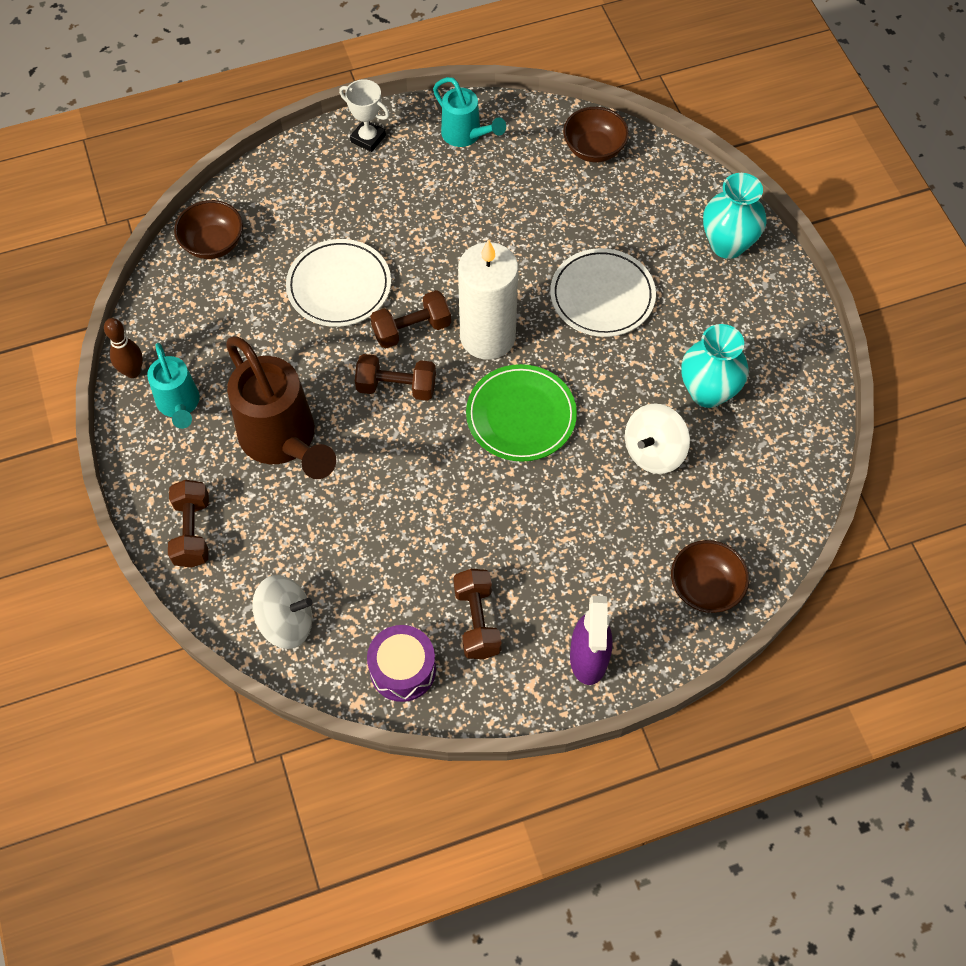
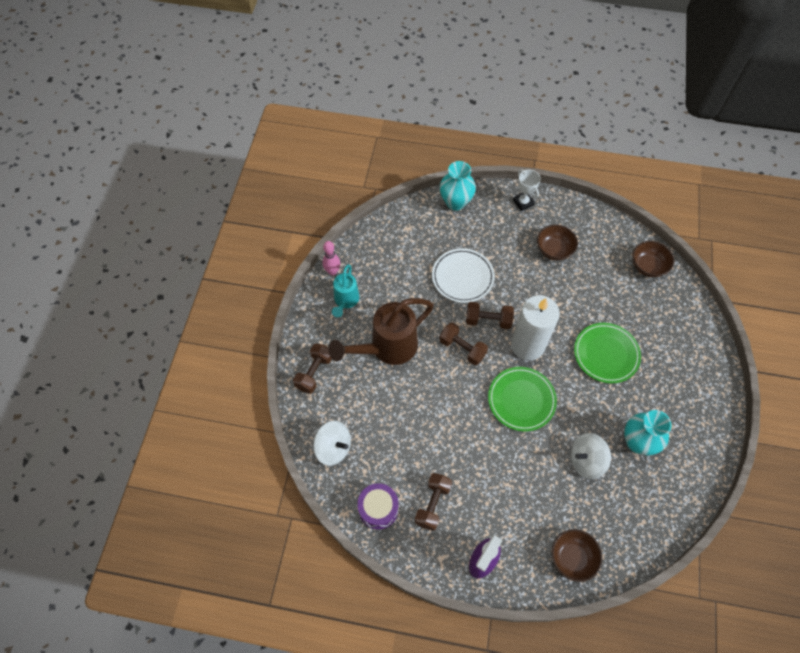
camera: 30 degrees right, 0 degrees up
(133, 371) = (332, 271): brown bowling pin -> pink bowling pin
(213, 243) = (410, 222): brown bowl -> brown bowl (554, 250)
(283, 442) = (386, 348): brown watering can -> brown watering can turned 60 degrees clockwise
(466, 136) = (578, 225): turquoise watering can -> none
(602, 296) = (606, 354): white plate -> green plate
(727, 244) = (698, 360): turquoise vase -> turquoise vase (455, 202)

